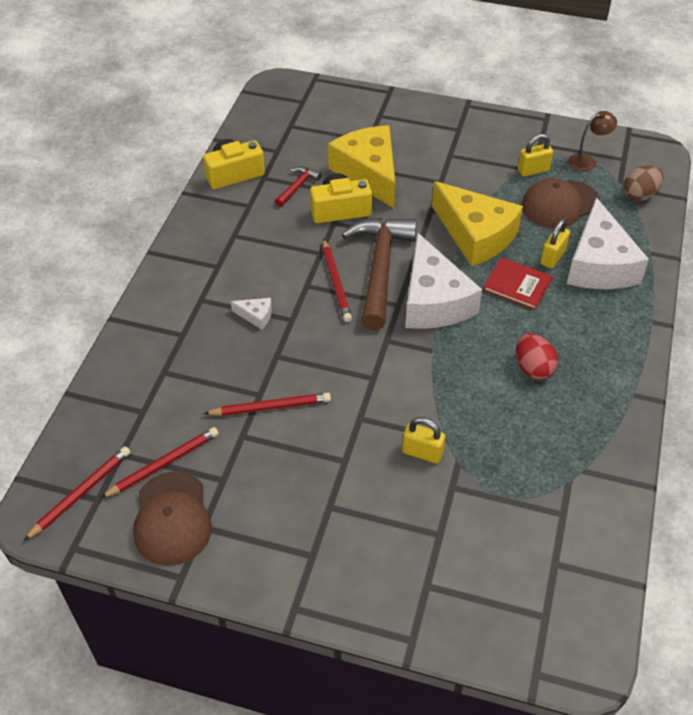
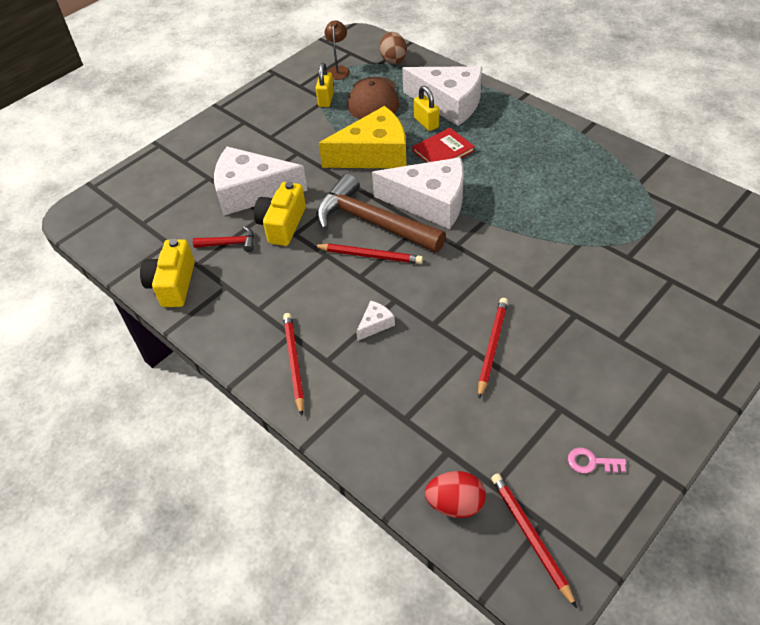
camera: 60 degrees left, 0 degrees up
(163, 464) = (523, 451): red pencil -> red pencil (294, 363)
(172, 518) = (591, 462): brown cap -> pink key
(297, 187) = (229, 243): red hammer -> red hammer turned 120 degrees clockwise
(368, 173) = (252, 191): yellow cheese -> white cheese
(422, 452) = (587, 263): yellow padlock -> none
(533, 368) = (532, 172): red egg -> red egg (455, 504)

